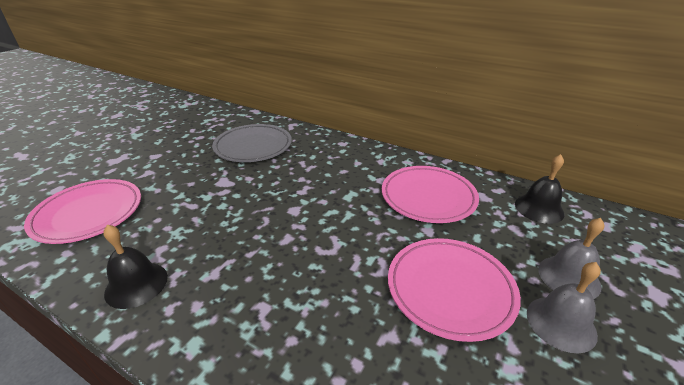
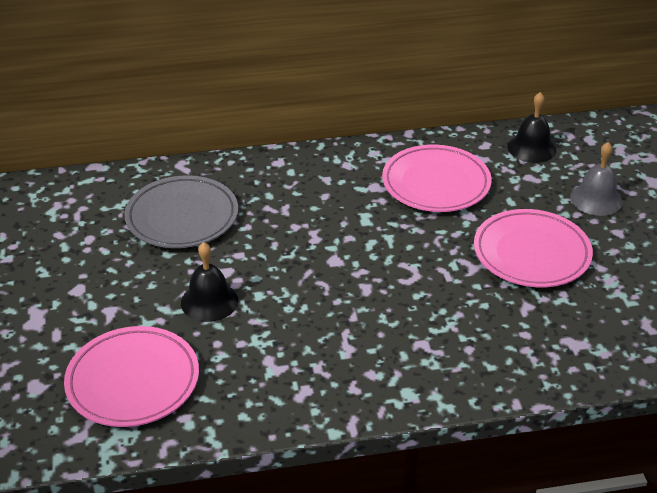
camera: 40 degrees left, 5 degrees up
(136, 284) = (298, 393): black bell -> black bell (209, 301)
(561, 323) = (615, 235): grey bell -> none

